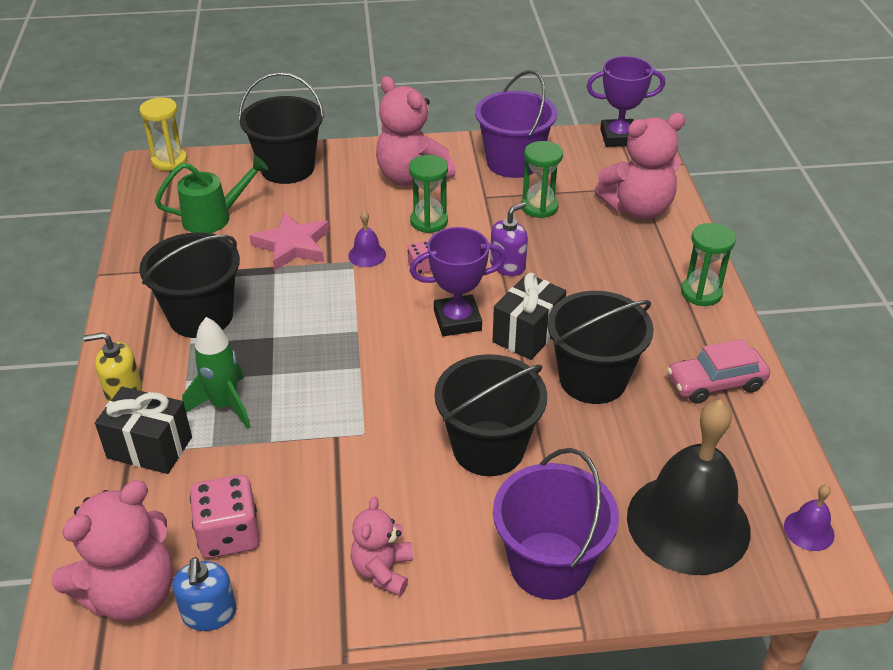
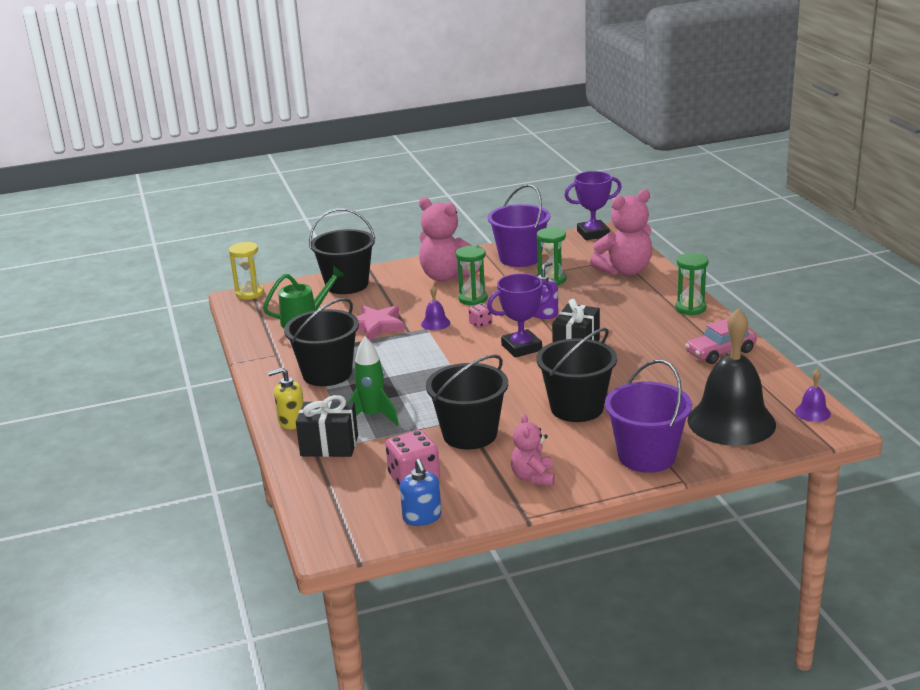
camera: 10 degrees left, 15 degrees down
(131, 593) = (360, 517): pink teddy bear -> none
(592, 379) = (634, 363): black bucket -> black bucket (470, 434)

